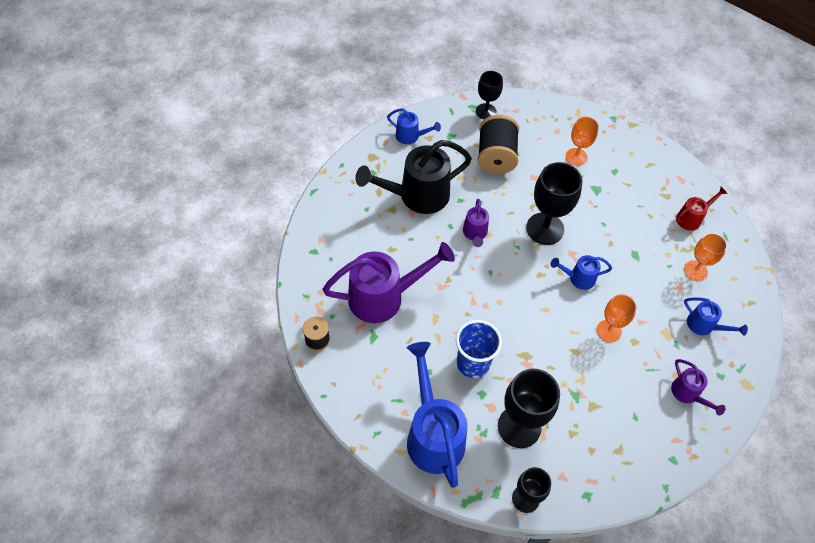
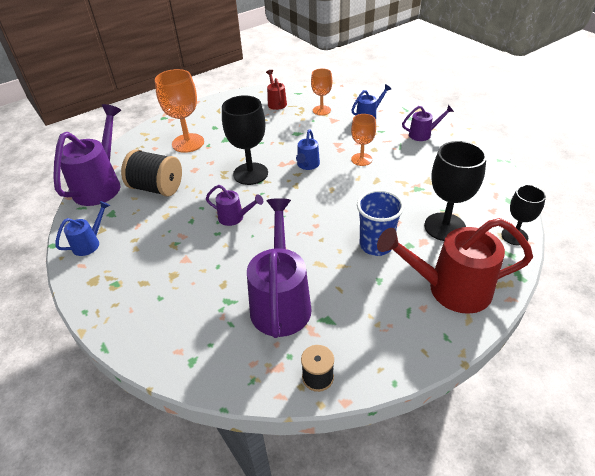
camera: 70 degrees left, 15 degrees down
(416, 196) = (167, 252): black watering can -> none
(433, 434) = (449, 289): blue watering can -> red watering can
(486, 111) = (101, 185): black goblet -> purple watering can
(576, 157) = (188, 143): orange goblet -> orange goblet, size x1.64

